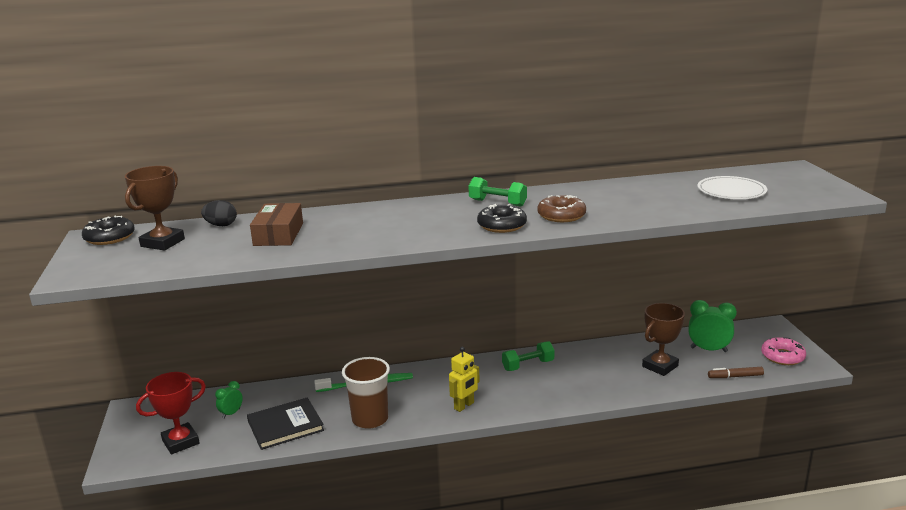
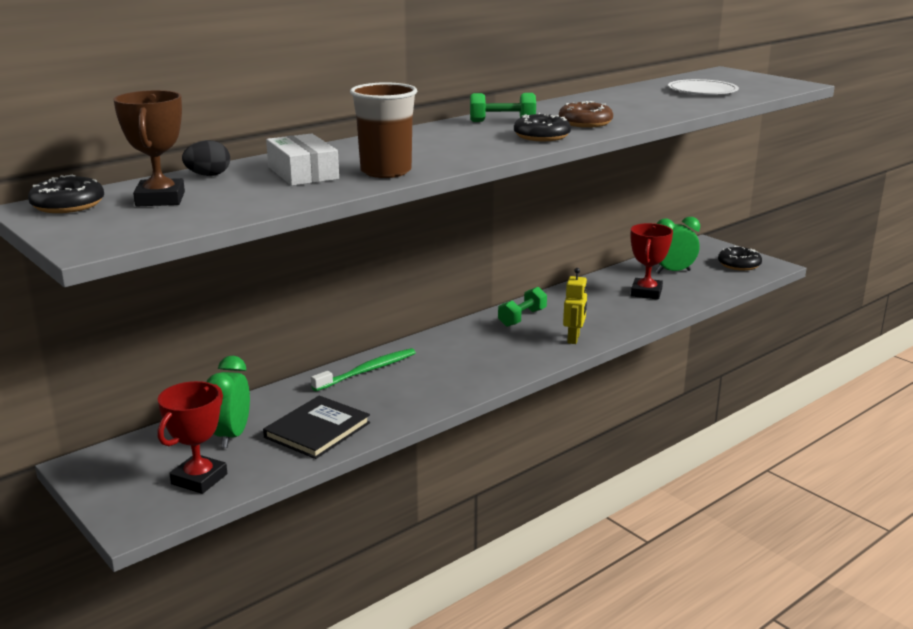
camera: 30 degrees left, 0 degrees up
(231, 413) = (232, 436): green clock -> green clock, size x1.77
(278, 234) = (303, 173): brown box -> white box
(370, 419) = (411, 400): brown cup -> brown cup (386, 171)
(464, 406) = (499, 365): yellow robot -> yellow robot (574, 339)
(660, 366) = (646, 293): brown trophy -> red trophy
(735, 376) = (718, 287): brown marker -> none
(782, 356) = (739, 264): pink donut -> black donut

